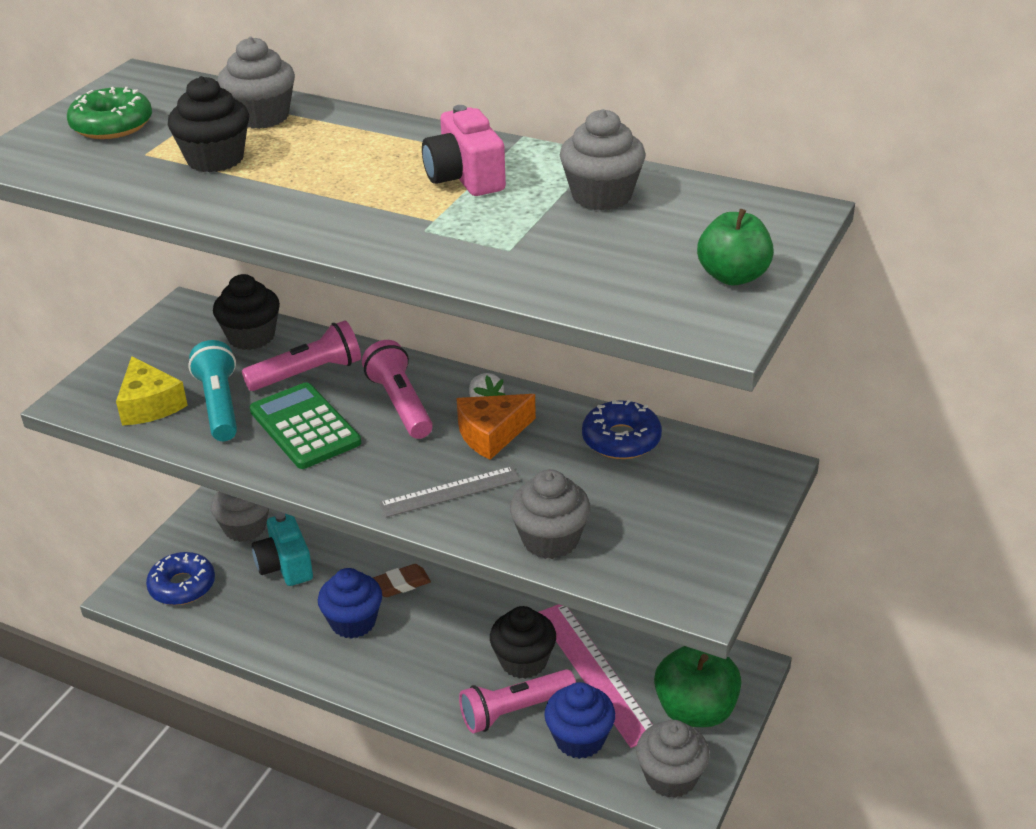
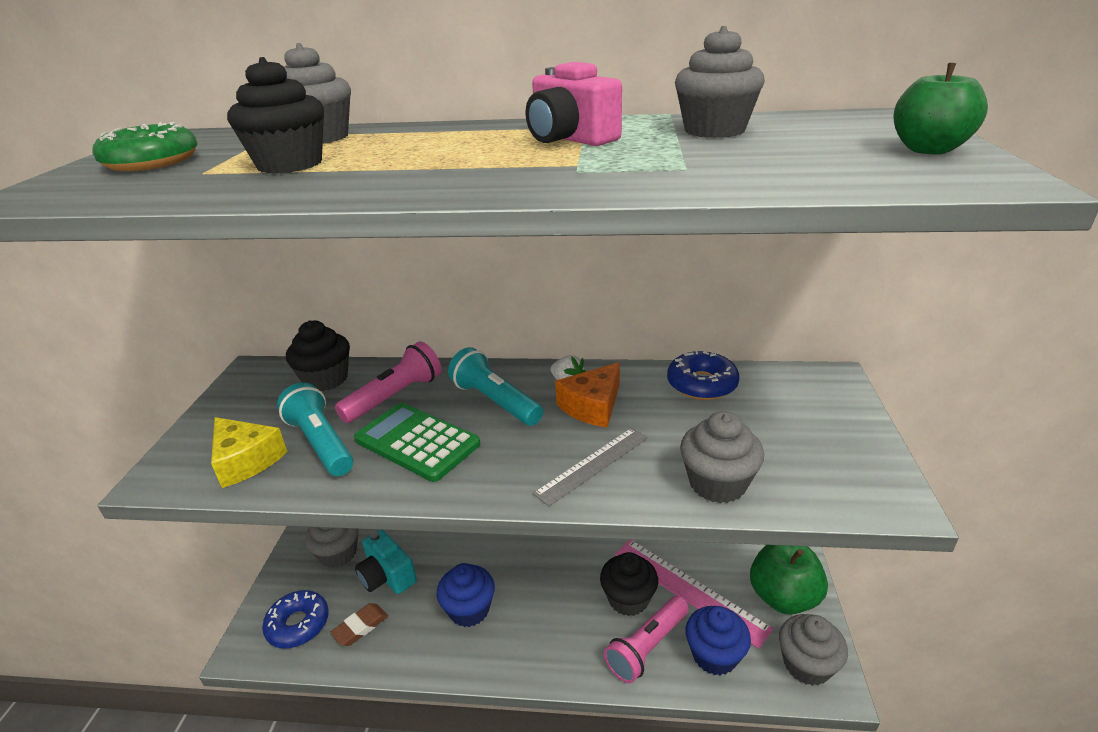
camera: 20 degrees left, 5 degrees down
(400, 404) = (495, 401): pink flashlight -> turquoise flashlight
(401, 584) = (493, 563): brown eraser -> brown eraser (360, 627)

